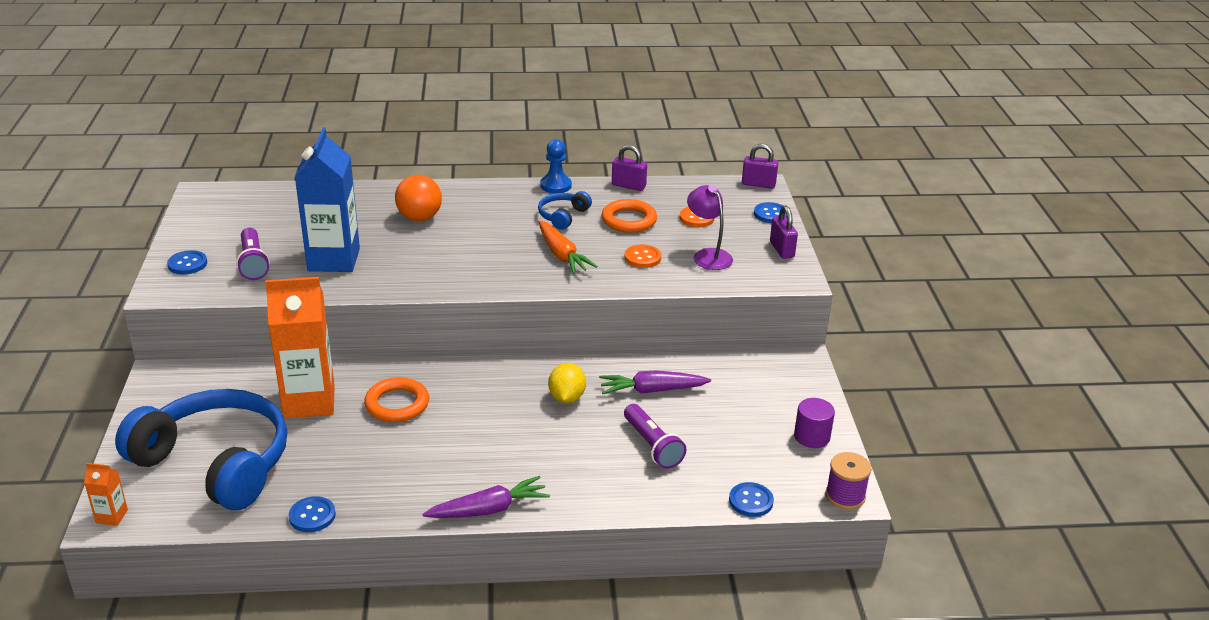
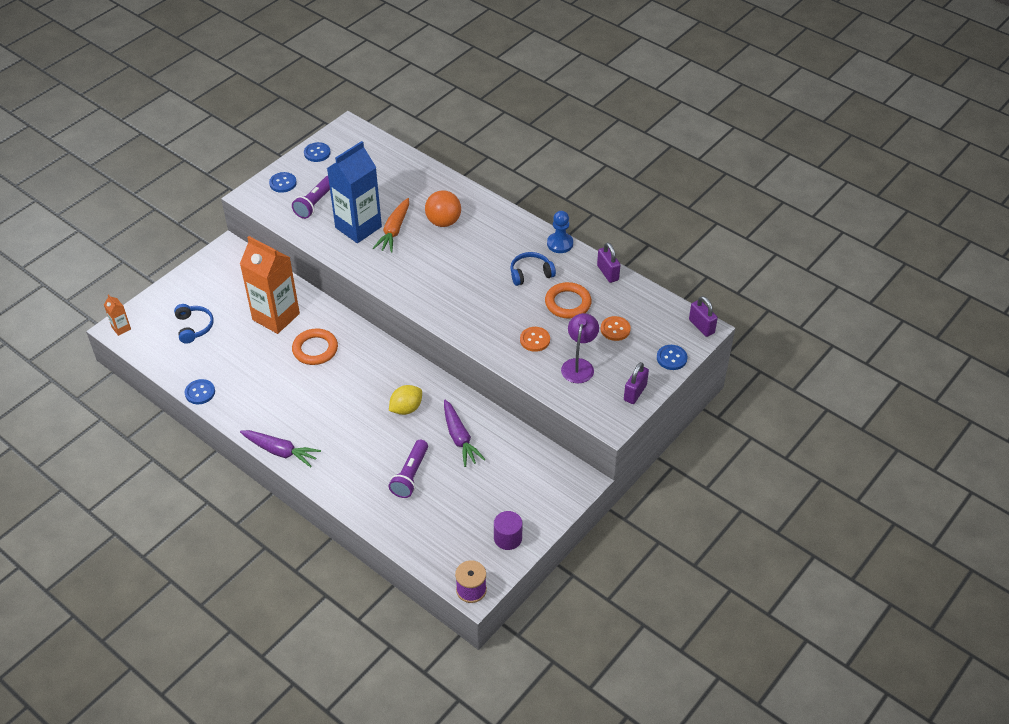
camera: 45 degrees right, 15 degrees up
(216, 463) = (194, 327): blue headphones -> blue headphones, size x0.43
(562, 255) = (488, 306): orange carrot -> orange carrot (394, 230)
(652, 390) = (459, 438): purple carrot -> purple carrot turned 150 degrees counterclockwise
(751, 501) = (415, 551): blue button -> blue button (317, 153)

